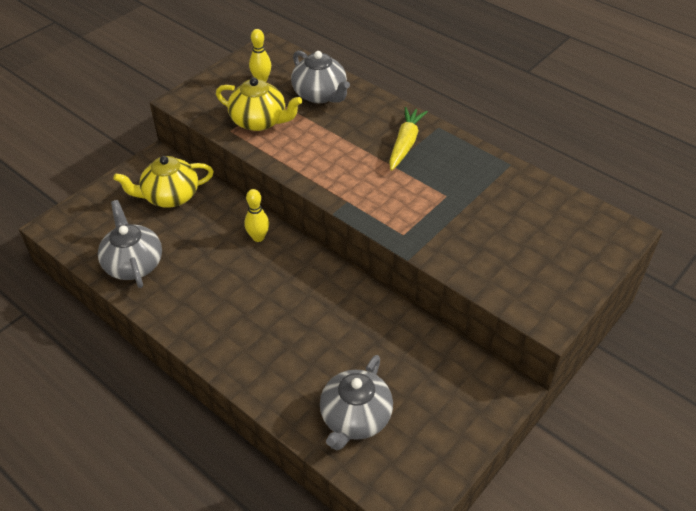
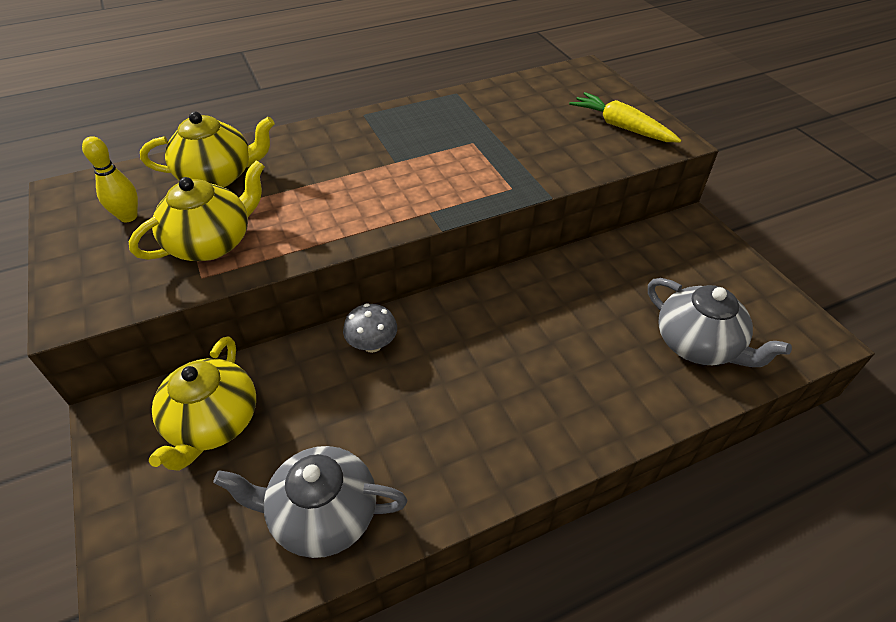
camera: 65 degrees left, 0 degrees up
(258, 237) = (372, 344): yellow bowling pin -> grey mushroom
(320, 95) = (218, 176): grey teapot -> yellow teapot
(405, 144) = (369, 143): yellow carrot -> yellow carrot (621, 127)

